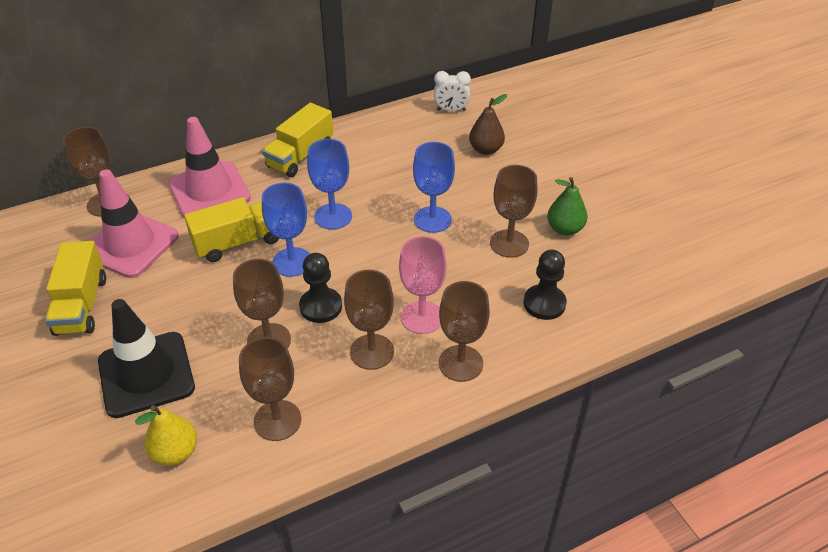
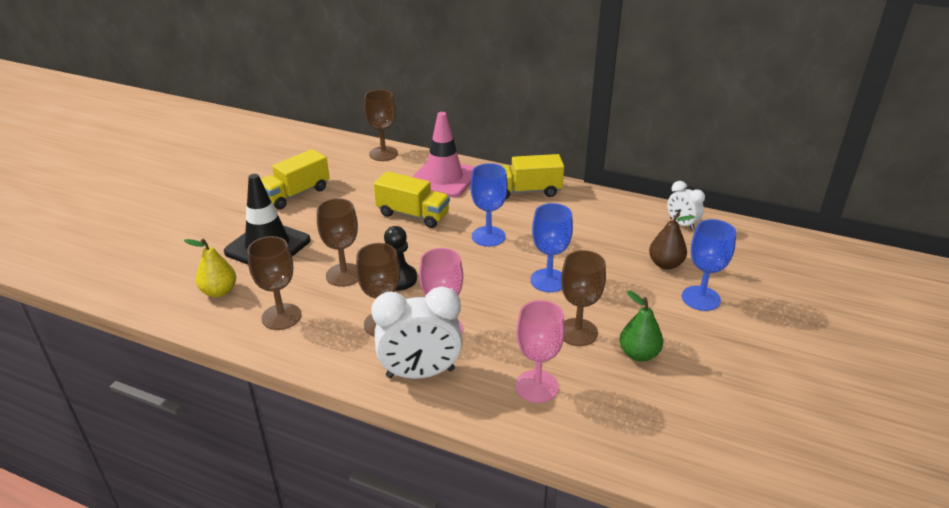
camera: 50 degrees right, 10 degrees down
(130, 244) = (362, 180): pink traffic cone -> none
(292, 262) = (423, 244): blue goblet -> blue goblet (700, 298)
(460, 363) = (420, 373): brown goblet -> white clock
(544, 303) = (537, 386): black pawn -> pink goblet

